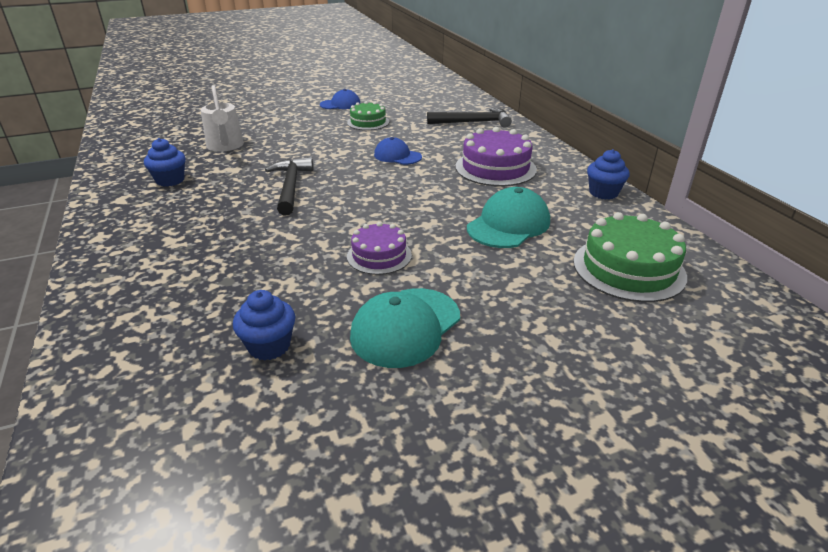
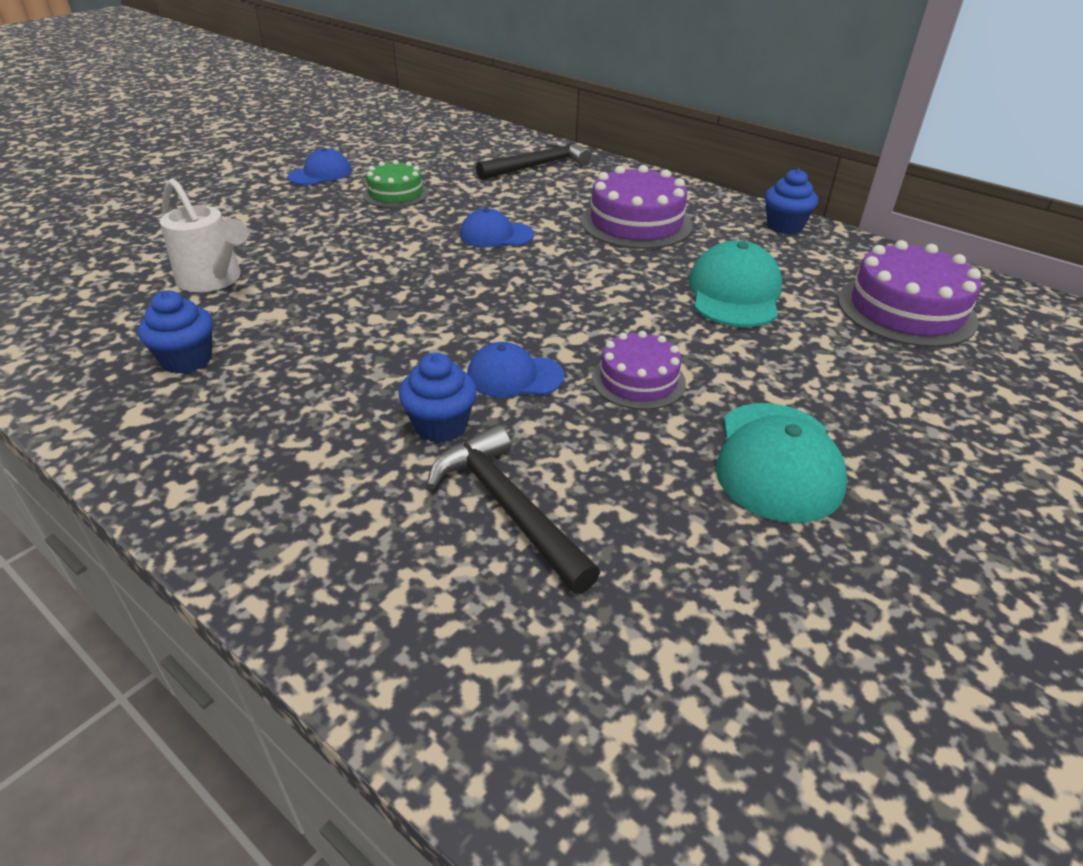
camera: 30 degrees left, 5 degrees up
(269, 346) = (653, 553): blue cupcake -> blue cupcake (440, 426)
(291, 186) = (400, 317): black hammer -> black hammer (508, 507)
(312, 232) = (514, 376): none -> blue cap
(628, 268) = (906, 310): green cake -> purple cake

